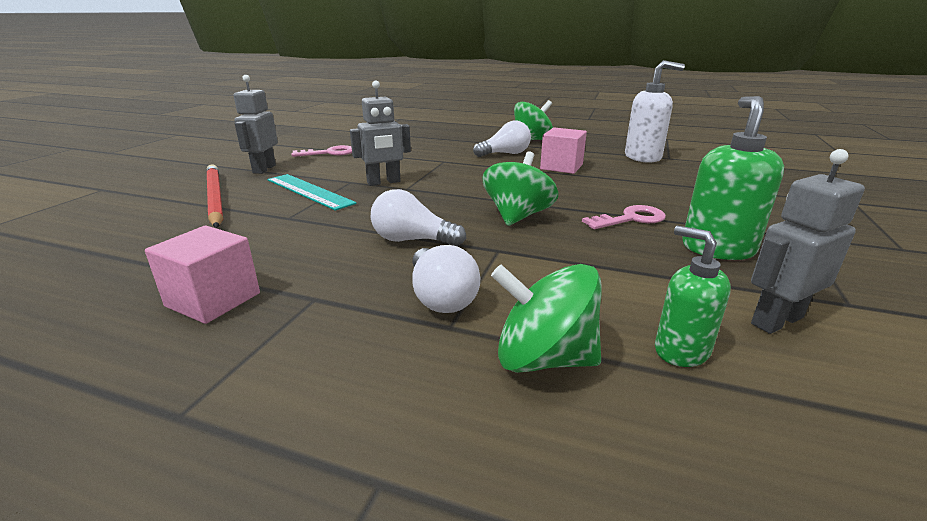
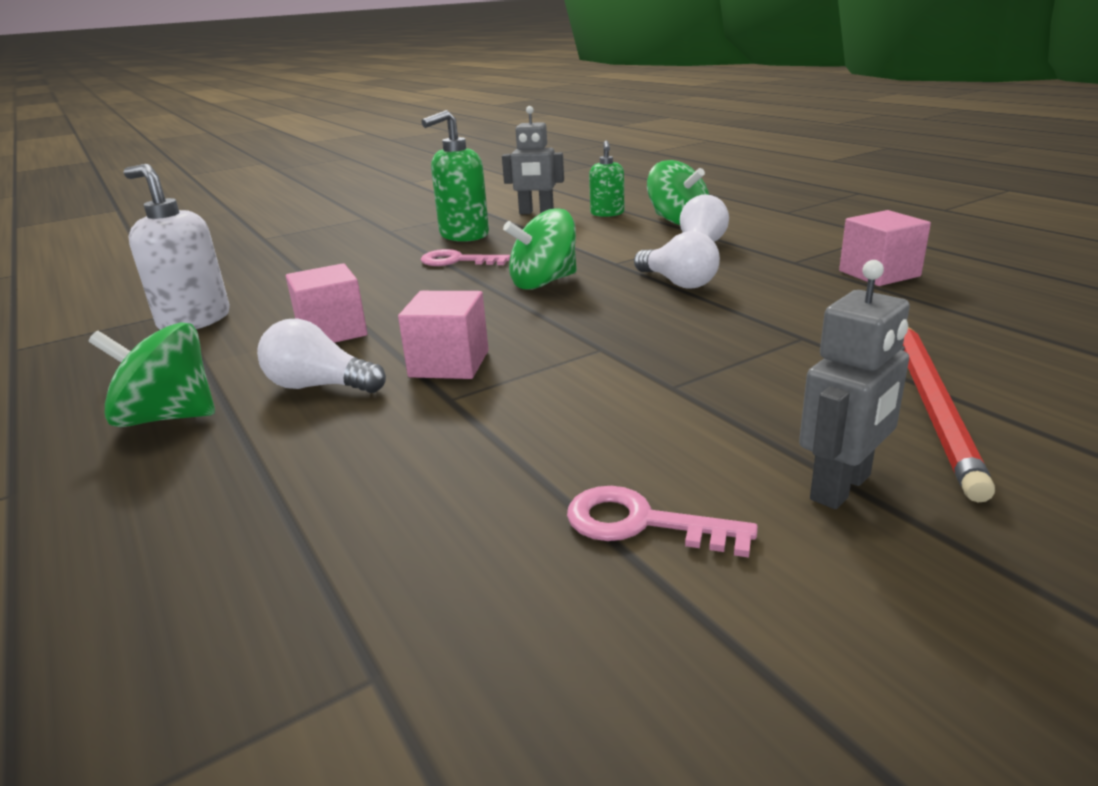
camera: 140 degrees left, 0 degrees up
(309, 191) = (757, 379): turquoise ruler -> none
(384, 182) = (621, 369): grey robot -> none
(470, 168) = (449, 364): none -> pink cube

